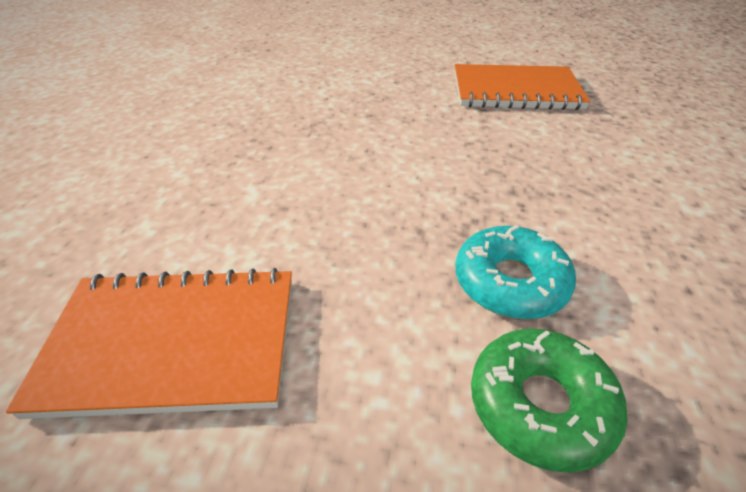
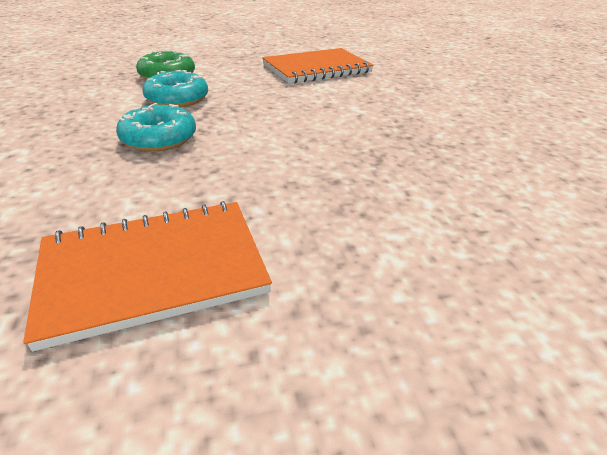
camera: 155 degrees right, 5 degrees down
(528, 193) = (159, 138): none -> turquoise donut

